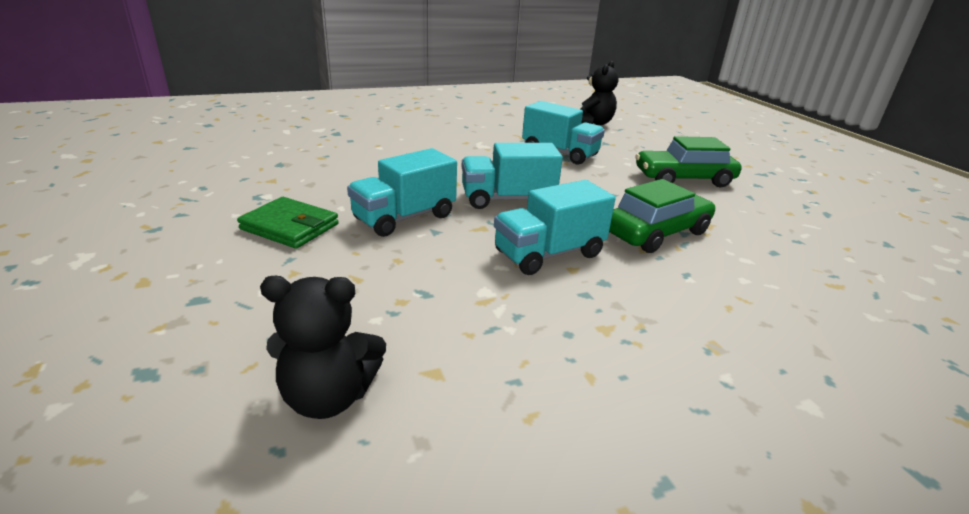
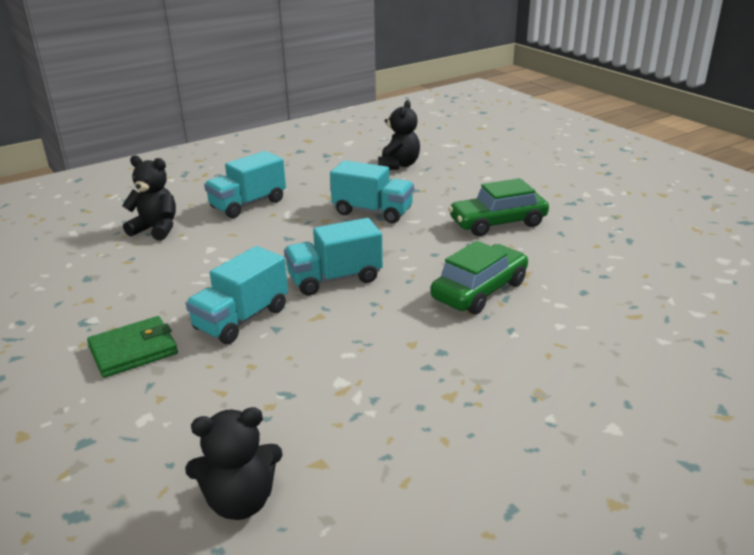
camera: 10 degrees left, 0 degrees up
(290, 227) = (133, 350): green wallet -> green wallet turned 45 degrees counterclockwise
(357, 138) = (156, 229): none -> black teddy bear
(549, 254) = (387, 332): turquoise truck -> turquoise truck (248, 204)

